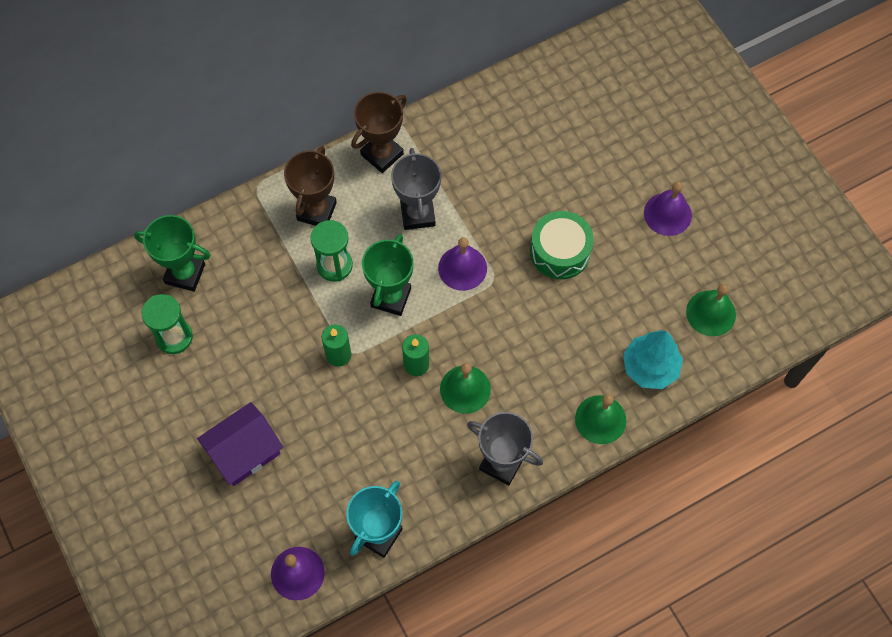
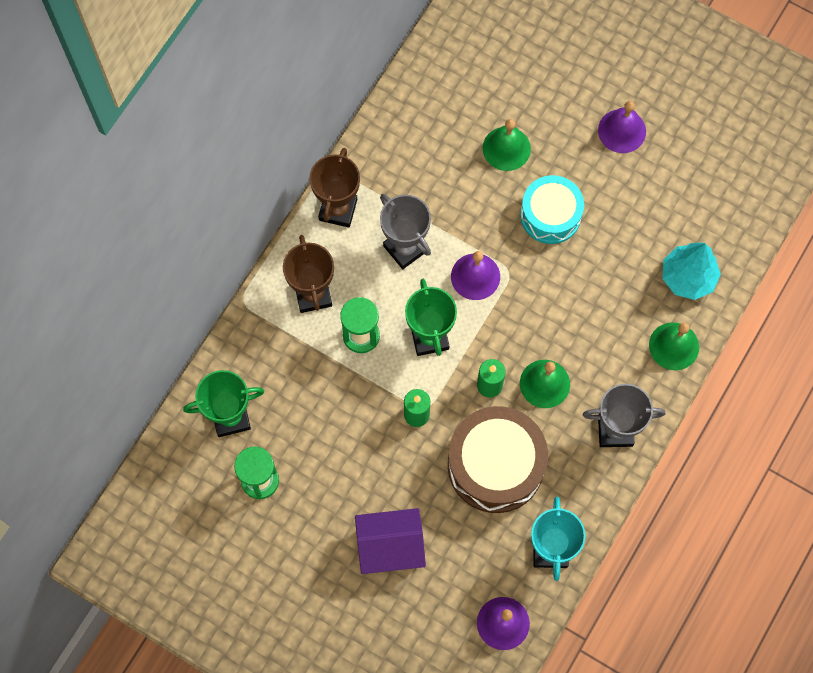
camera: 30 degrees left, 5 degrees up
(245, 452) = (390, 546): purple house -> purple house turned 60 degrees clockwise
(378, 434) = (495, 465): none -> brown drum
(560, 251) = (550, 215): green drum -> turquoise drum
(711, 313) = (710, 201): green bell -> green bell (506, 148)

